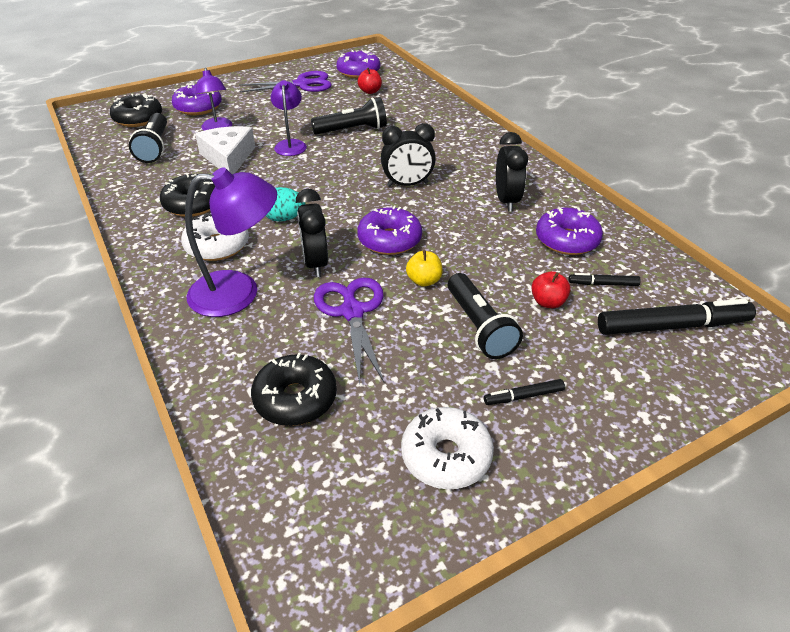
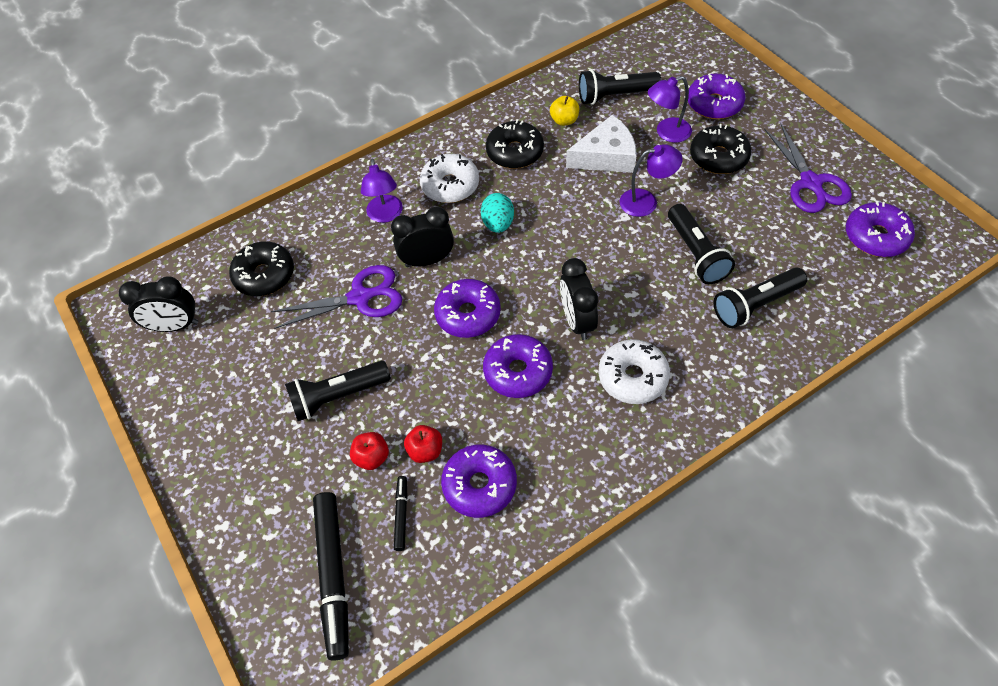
camera: 90 degrees right, 15 degrees up
(138, 118) = (673, 66): black donut -> black donut (718, 157)
(239, 292) = (385, 215): purple lamp -> purple lamp, size x0.62
(370, 91) = (814, 257): red apple -> red apple (425, 451)
(406, 115) = (755, 305): none -> black flashlight
(424, 281) = (403, 348): yellow apple -> yellow apple (564, 120)
(446, 456) = (200, 375): white donut -> white donut (633, 377)
(456, 216) = (518, 372): none -> purple donut
(506, 201) = (555, 424): black clock -> black clock (175, 326)
(523, 396) = (252, 430): black marker -> none

